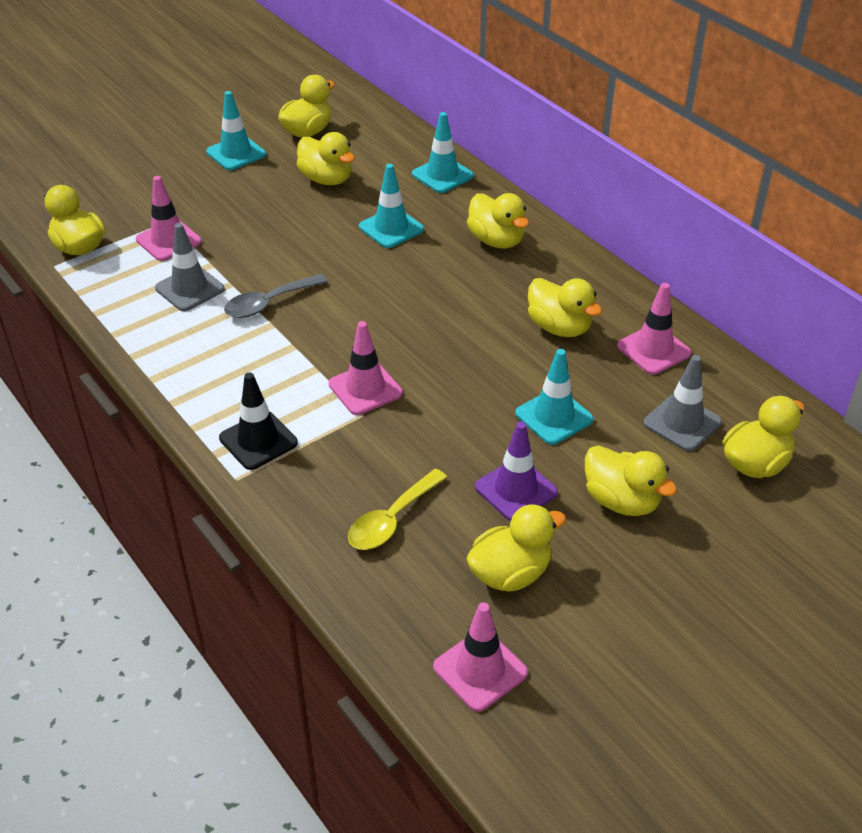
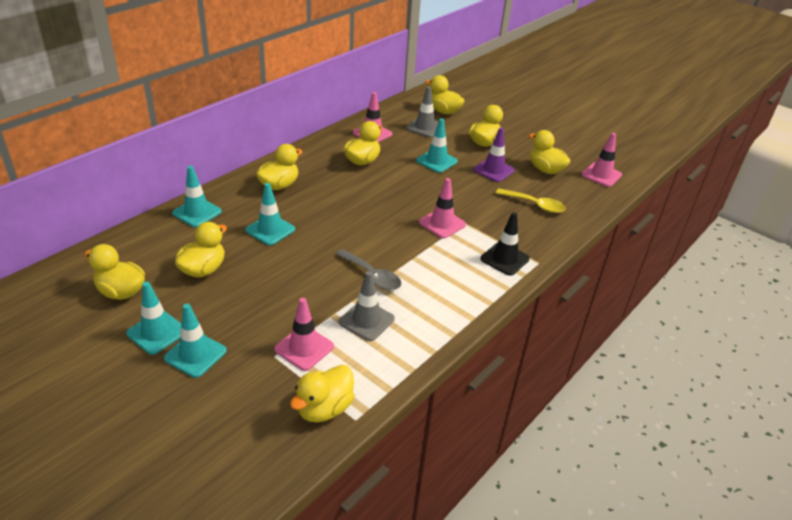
camera: 105 degrees left, 5 degrees down
(194, 175) = (195, 354): none -> turquoise traffic cone

